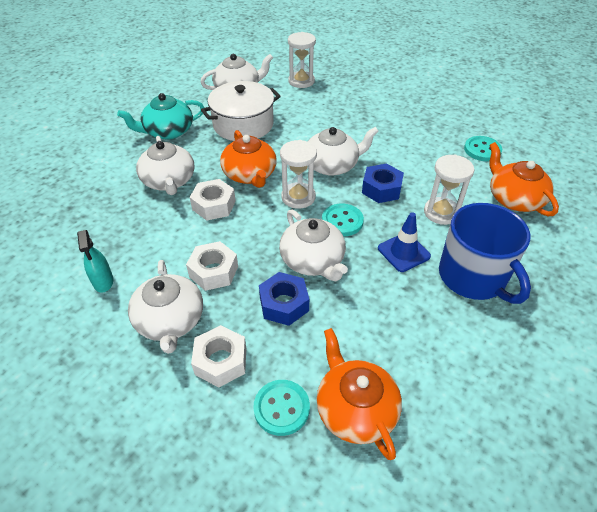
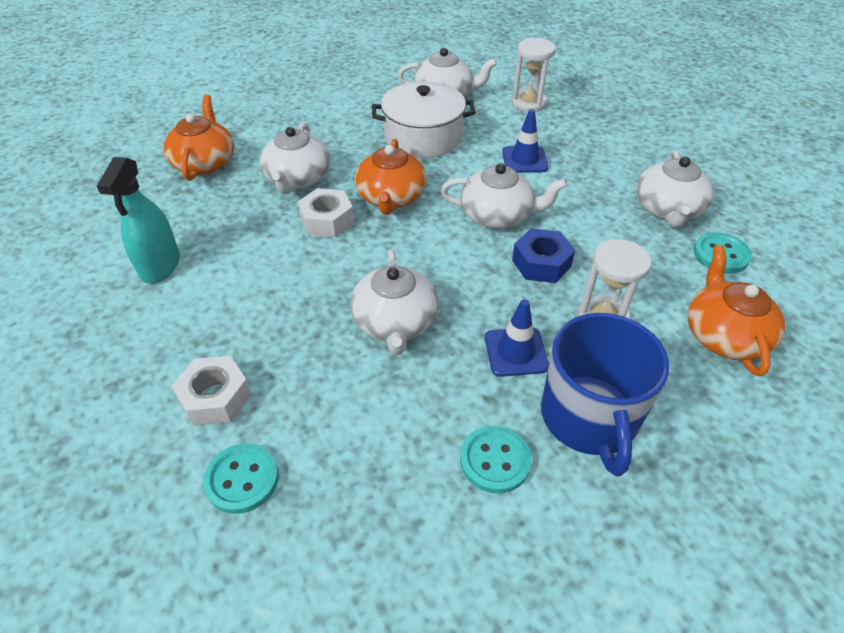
camera: 25 degrees right, 0 degrees up
(103, 281) = (160, 266): turquoise spray bottle -> turquoise spray bottle, size x1.52
(168, 131) = (334, 123): turquoise teapot -> none
(170, 321) = (195, 332): white teapot -> white teapot (667, 210)
(213, 271) = (276, 295): white nut -> none
(284, 304) = (327, 360): blue nut -> none
(298, 197) = (429, 241): white hourglass -> none
(324, 122) = (524, 160): none -> blue traffic cone
(342, 221) = (463, 287): turquoise button -> turquoise button (495, 460)
(355, 409) = (323, 518): orange teapot -> orange teapot (205, 162)

